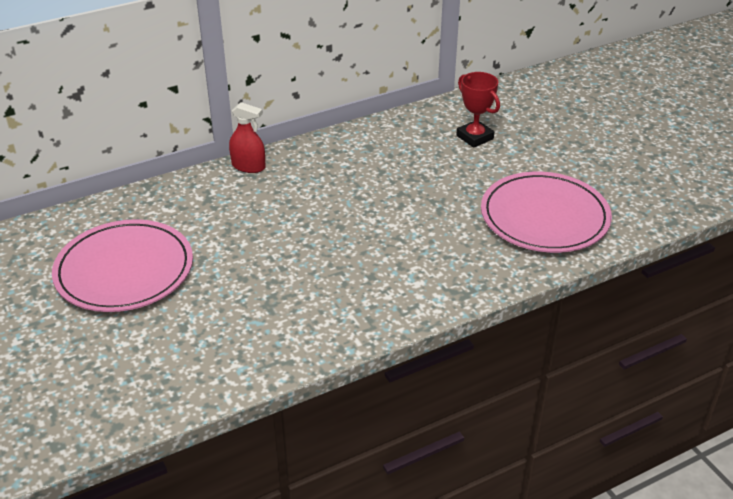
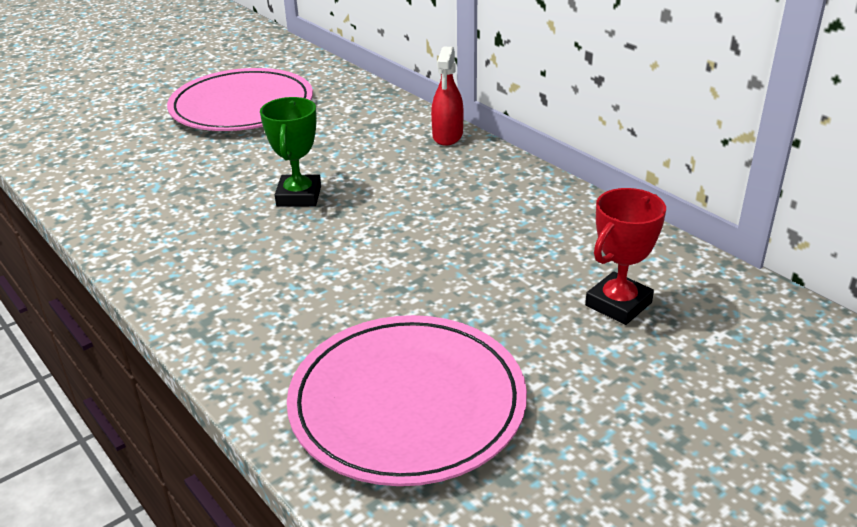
camera: 80 degrees right, 5 degrees down
(308, 244) = (299, 196): none -> green trophy

